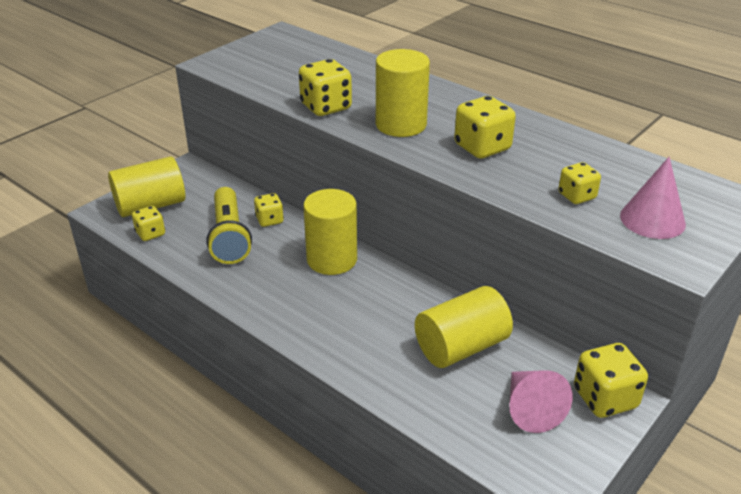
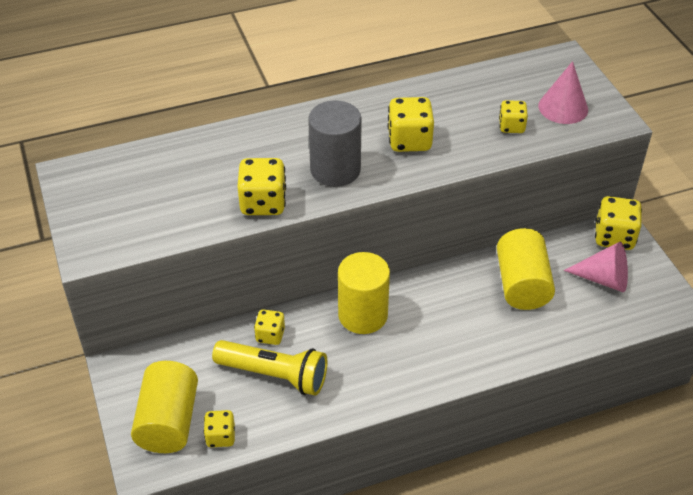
camera: 60 degrees left, 10 degrees up
(401, 124) = (335, 169): yellow cylinder -> grey cylinder

